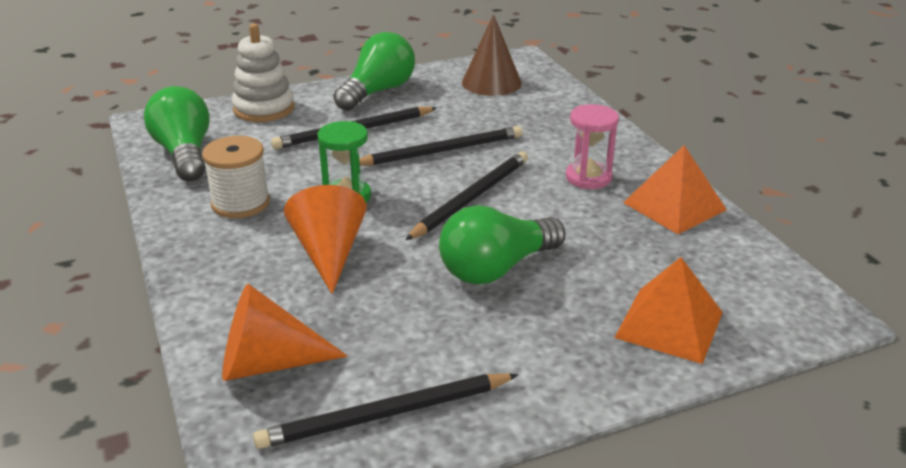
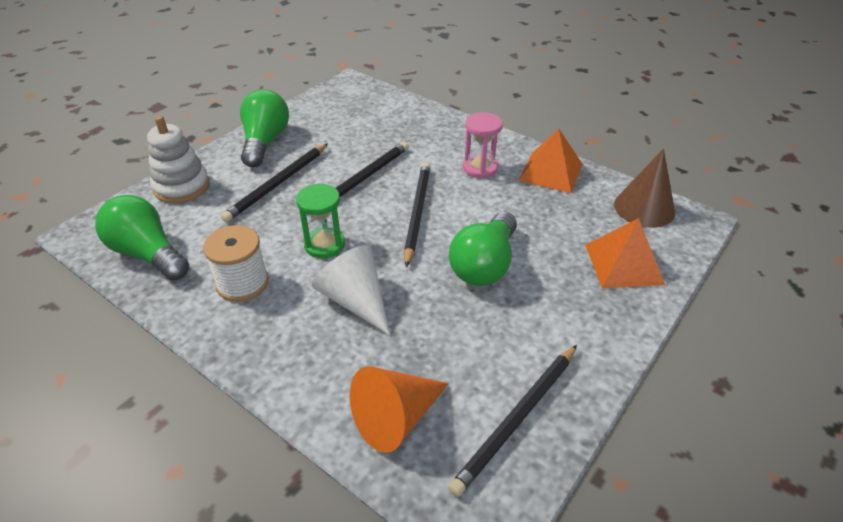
camera: 30 degrees left, 10 degrees up
(329, 253) = (355, 300): orange cone -> white cone
(491, 82) = (346, 109): brown cone -> brown cone (644, 208)

